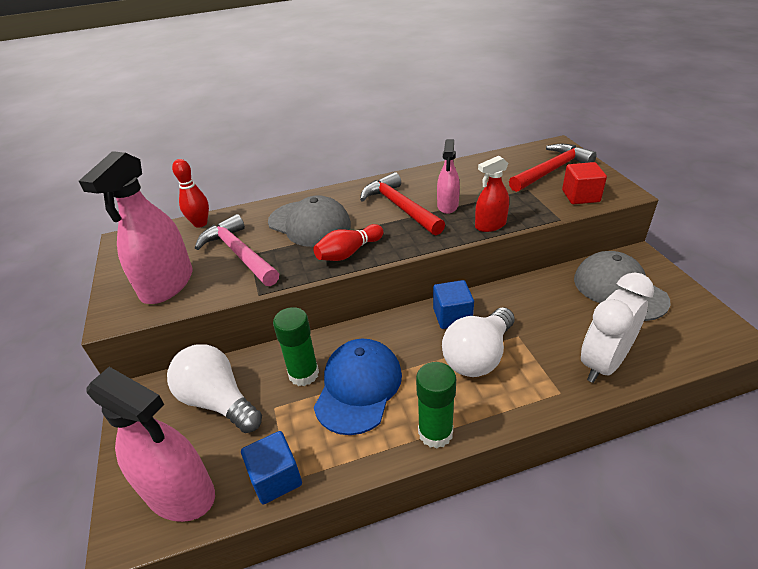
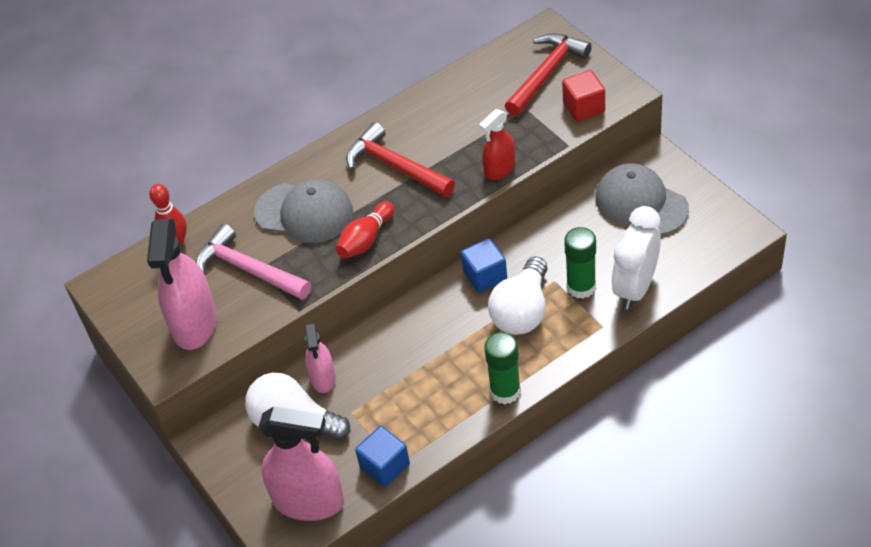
camera: 15 degrees left, 10 degrees up
(303, 374) = (363, 374): green glue stick -> green glue stick (581, 287)
(358, 387) = (421, 372): blue cap -> none
(447, 206) = (447, 152): pink spray bottle -> pink spray bottle (323, 378)

